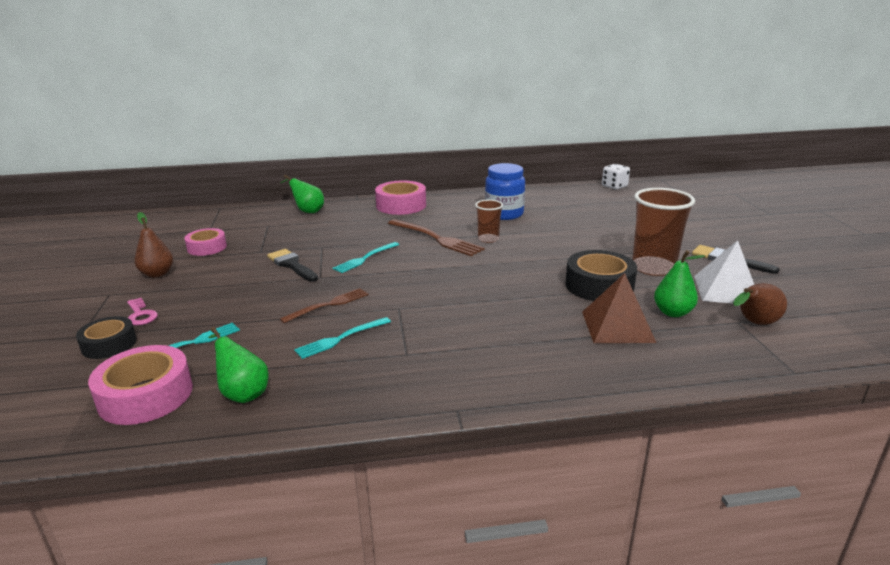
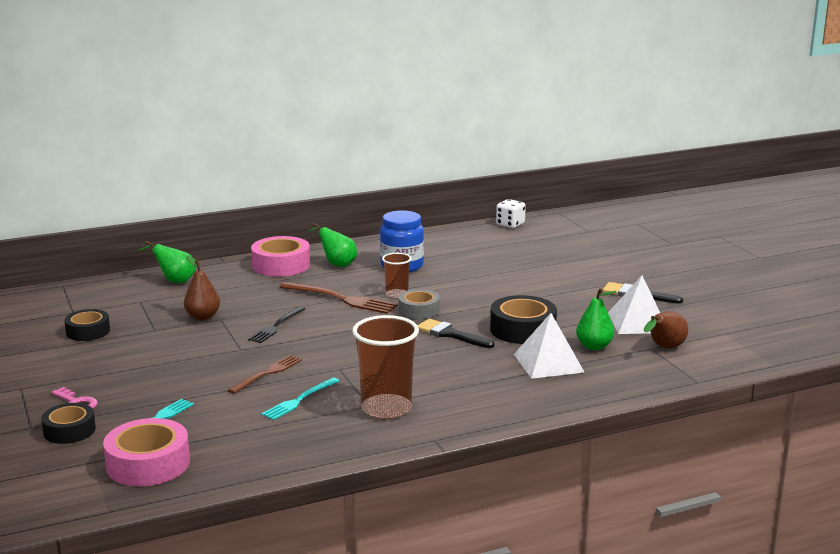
camera: 15 degrees left, 5 degrees down
(157, 274) = (56, 363): brown pear -> brown pear (202, 317)
(207, 247) = (88, 331): pink tape -> black tape
(242, 393) = (238, 451): green pear -> green pear (337, 264)
(292, 265) = (200, 340): black brush -> black brush (451, 334)
(365, 258) = (276, 326): turquoise fork -> black fork
(502, 256) = (419, 310): none -> grey tape
(617, 326) = (548, 363): brown pyramid -> white pyramid
(653, 268) = (569, 308): brown cup -> brown cup (386, 409)

